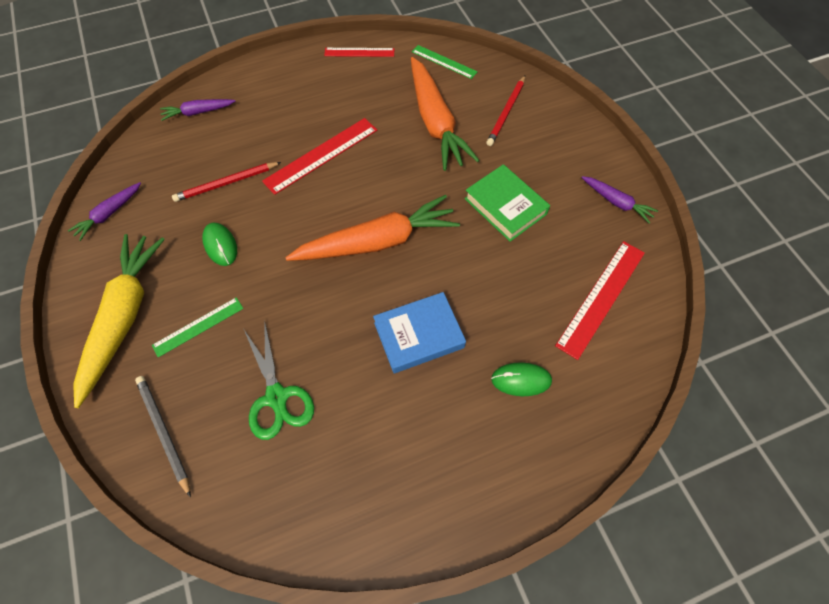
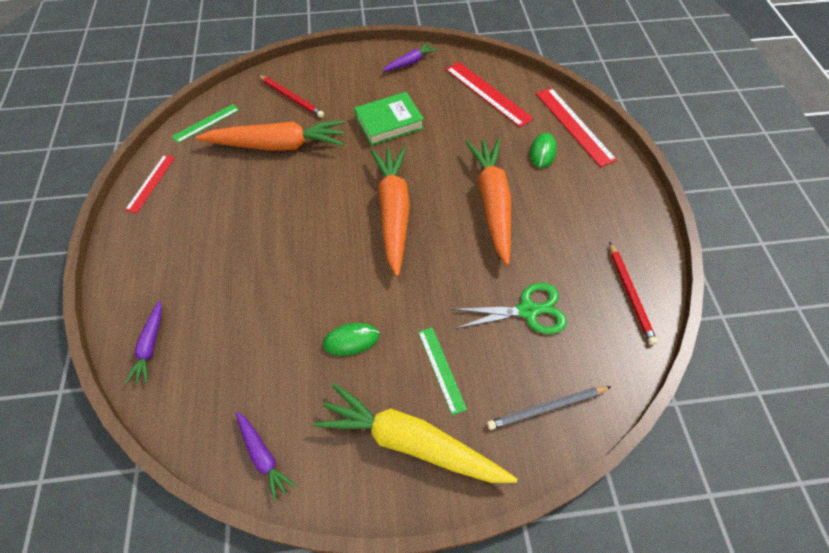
camera: 75 degrees left, 5 degrees down
(226, 183) = (272, 326): red pencil -> red pencil (630, 294)
(321, 155) = (274, 237): red ruler -> red ruler (574, 126)
(419, 335) = (492, 202): blue book -> orange carrot

